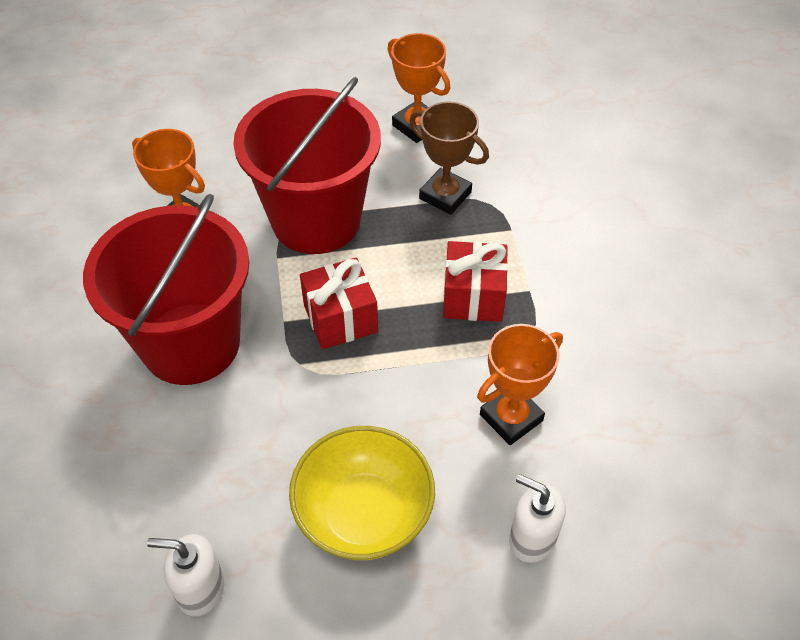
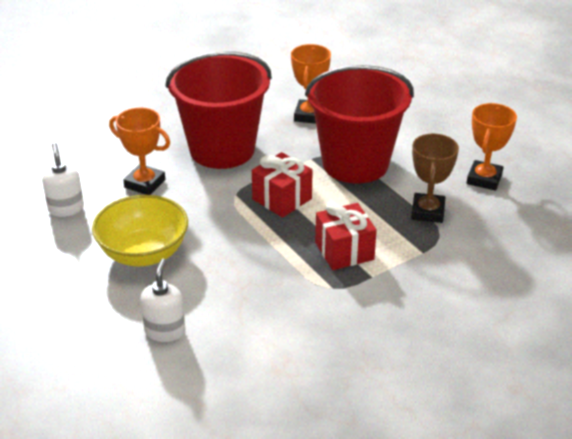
camera: 65 degrees right, 15 degrees down
(511, 417) = (253, 296): orange trophy -> orange trophy (145, 184)

